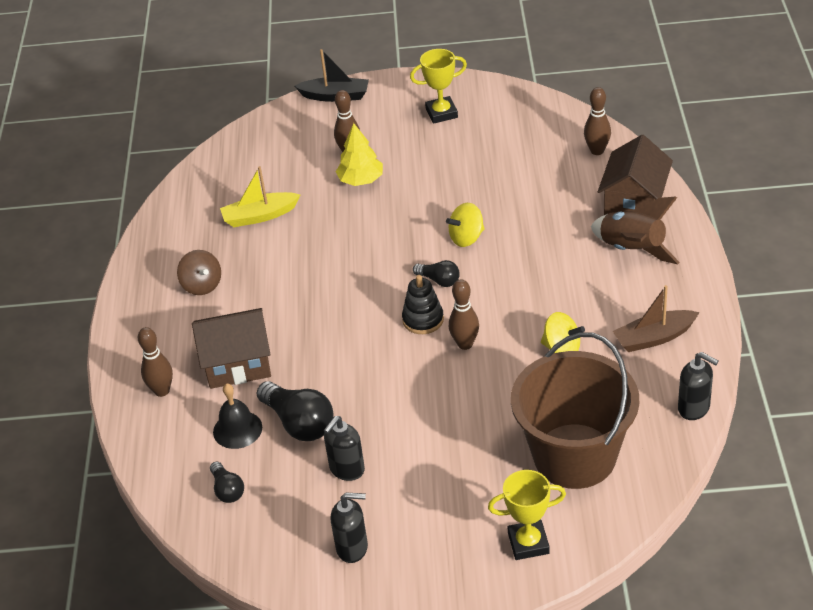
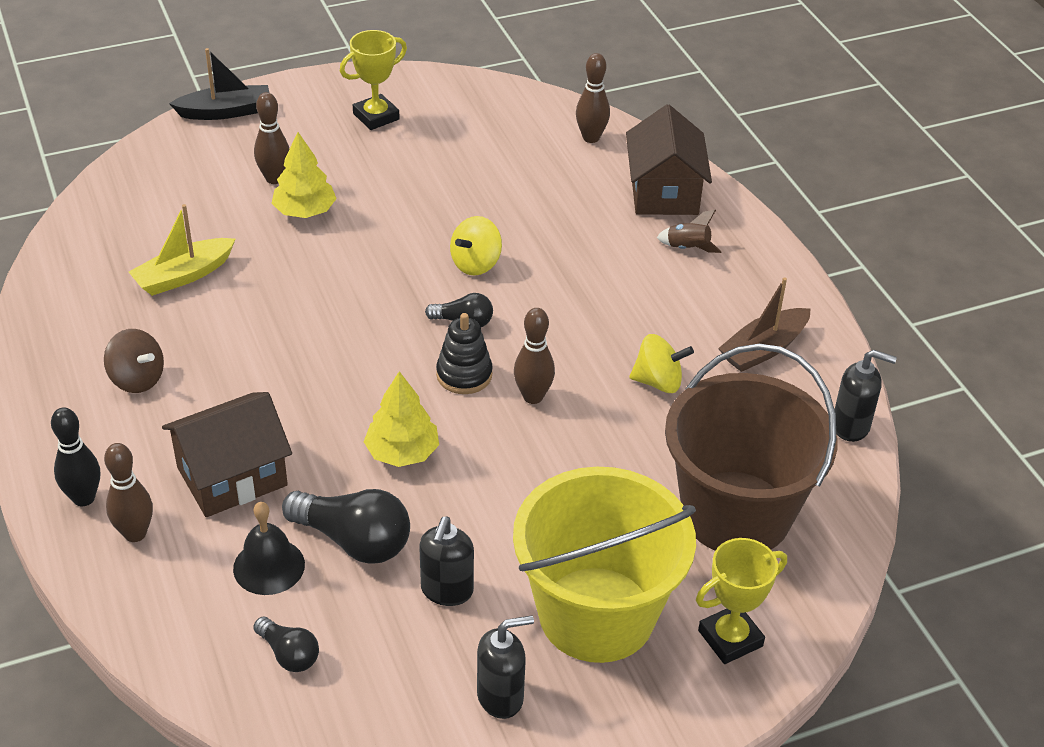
camera: 25 degrees left, 0 degrees up
(139, 361) = (84, 498): none -> black bowling pin
(357, 368) = (402, 452): none -> yellow tree
(441, 507) = (596, 614): none -> yellow bucket
(632, 250) = (688, 248): brown rocket -> brown rocket, size x0.51

